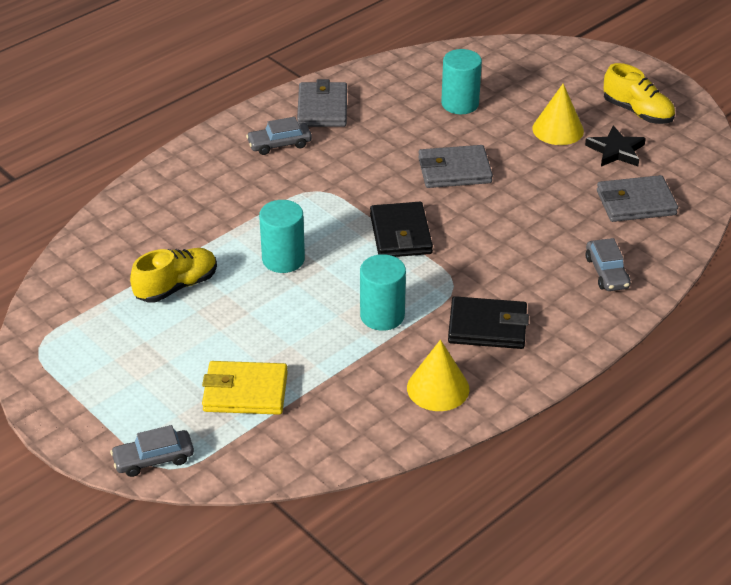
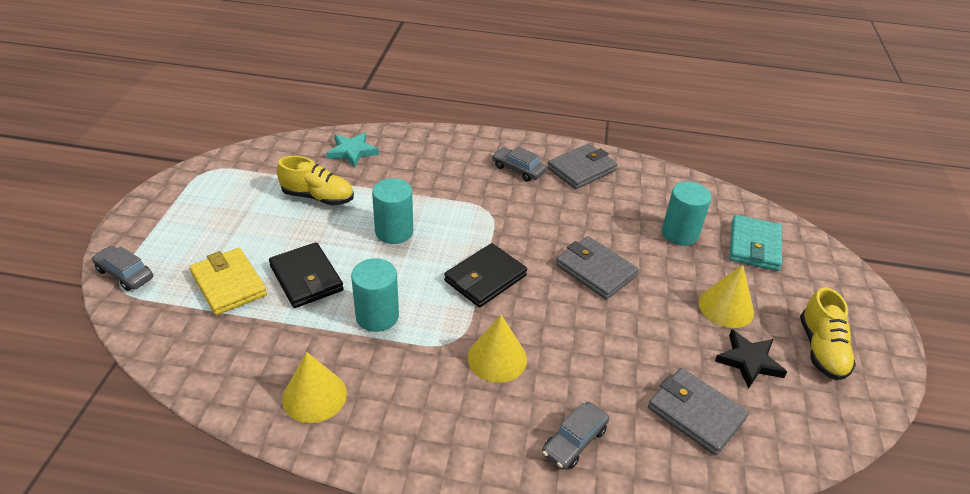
camera: 50 degrees right, 0 degrees up
(127, 234) = (352, 152): none -> turquoise star
(487, 327) = (420, 390): black wallet -> black wallet (306, 278)
(494, 271) = (497, 358): none -> yellow cone
(512, 76) = (754, 246): none -> turquoise wallet

